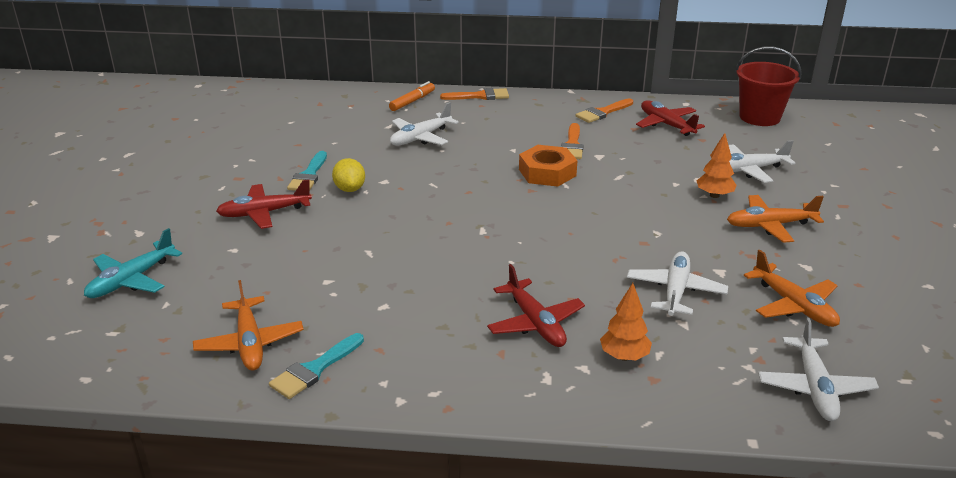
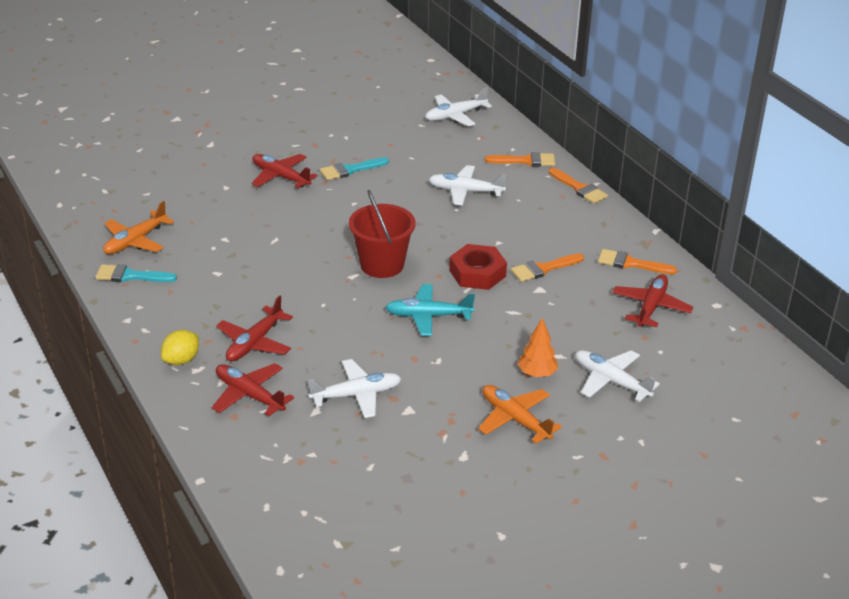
camera: 55 degrees right, 5 degrees up
(131, 280) = (159, 169): turquoise plane -> turquoise plane (428, 316)
(350, 189) = (349, 195): yellow lemon -> yellow lemon (181, 360)
(412, 101) = (525, 161): orange marker -> orange brush
(547, 172) = (477, 273): orange nut -> red nut
(624, 356) = (249, 395): orange tree -> red plane
(759, 117) = (743, 359): red bucket -> red bucket (382, 265)
(793, 305) = (393, 462): orange plane -> none
(814, 387) = (287, 496): white plane -> white plane (455, 116)

